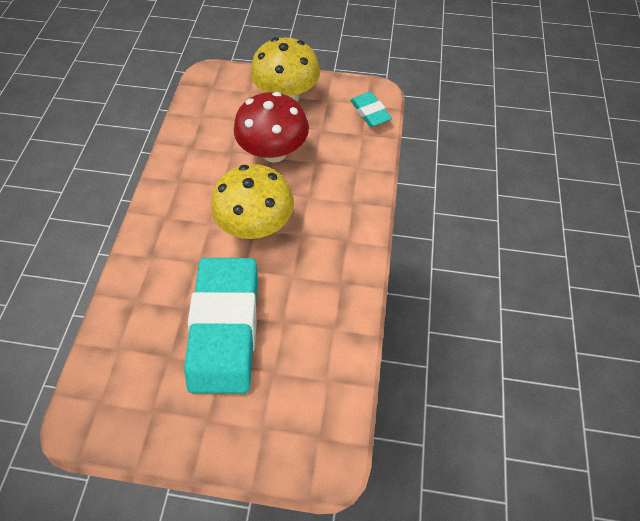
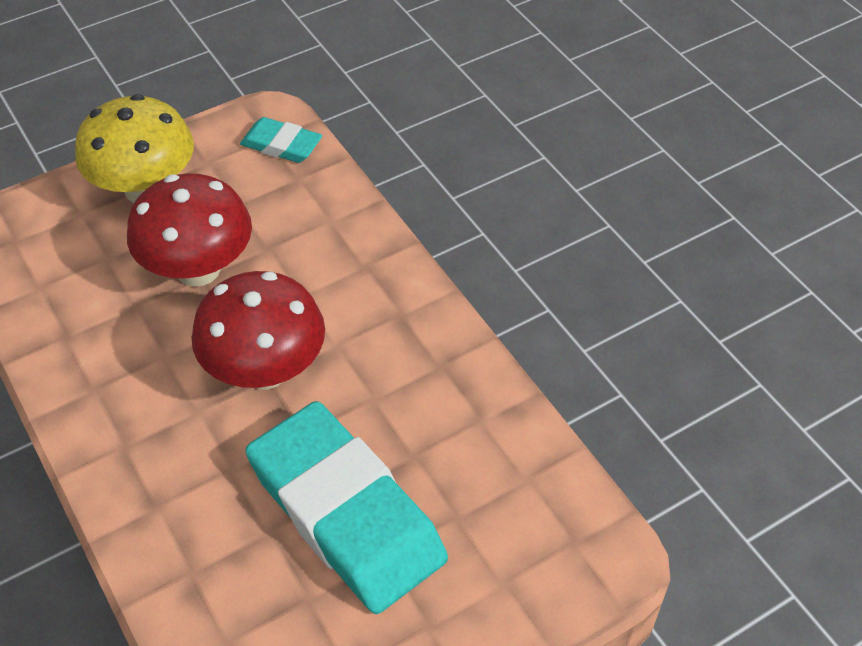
camera: 40 degrees left, 10 degrees down
(257, 224) = (265, 370): yellow mushroom -> red mushroom

